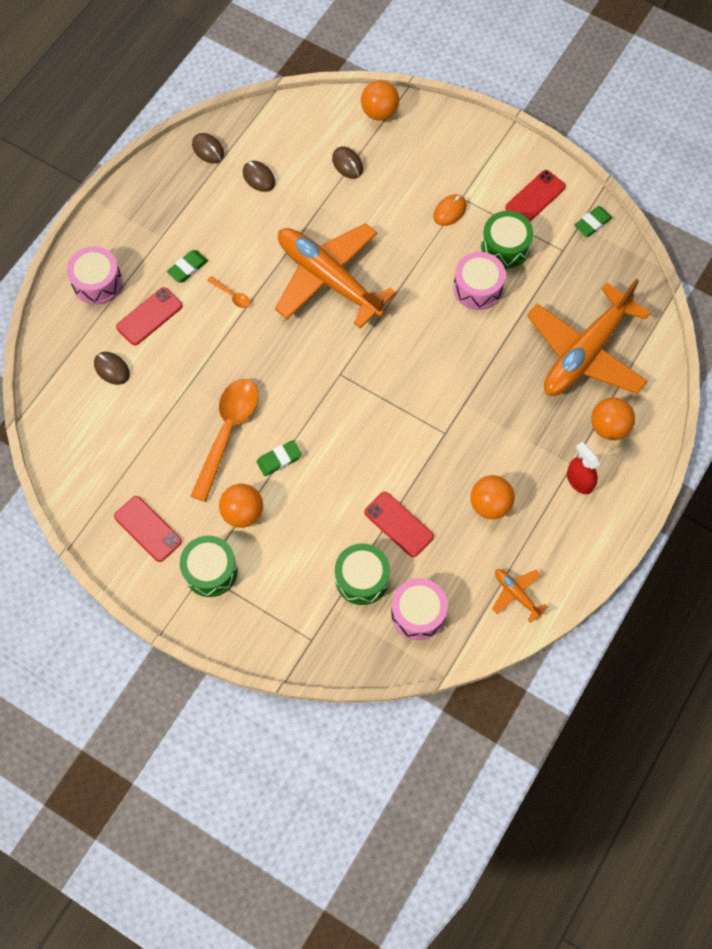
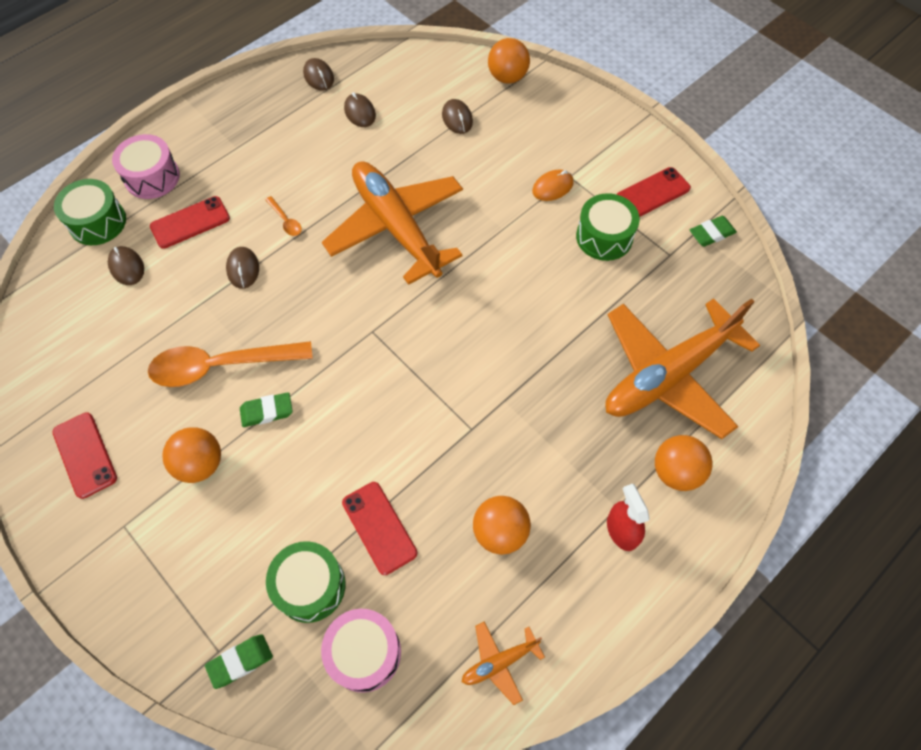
camera: 15 degrees right, 5 degrees down
(188, 268) = (251, 183): green eraser -> green eraser (240, 661)
(210, 571) = (134, 525): green drum -> green drum (97, 222)
(212, 347) = (243, 269): none -> brown mouse
(227, 432) = (221, 366): orange spoon -> orange spoon turned 135 degrees counterclockwise
(477, 288) = (560, 273): pink drum -> none
(516, 594) = (499, 662): orange plane -> orange plane turned 90 degrees counterclockwise

